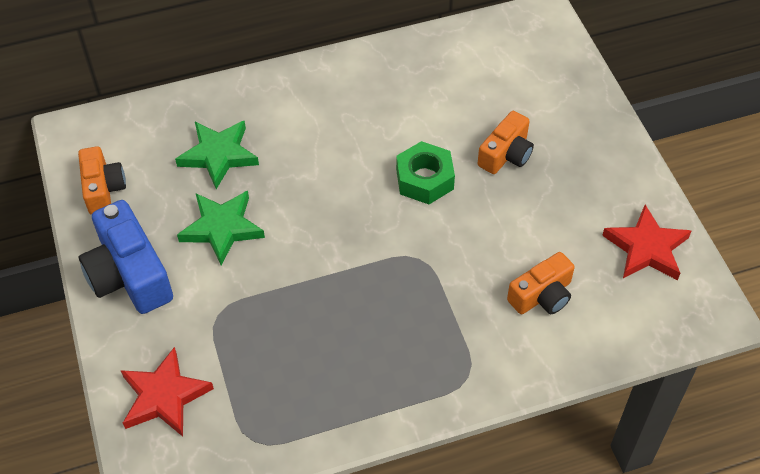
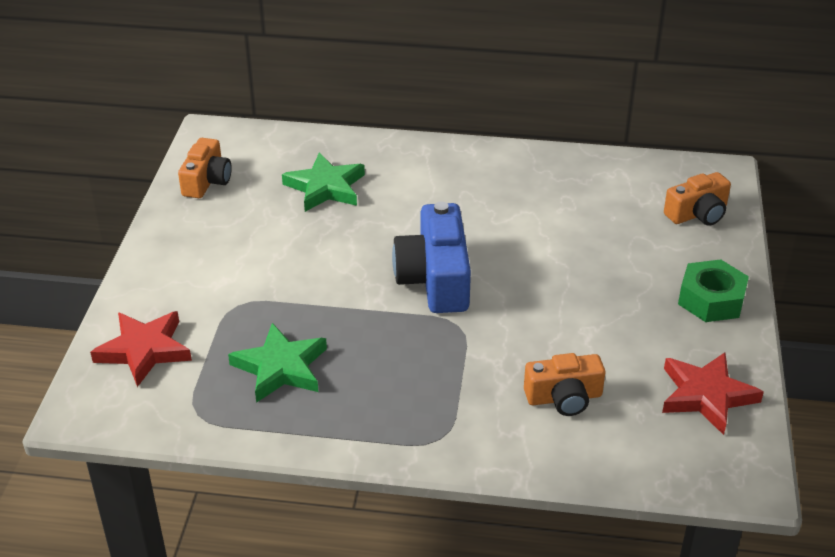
camera: 25 degrees right, 15 degrees down
(129, 274) = (182, 249): blue camera -> blue camera (435, 279)
(222, 228) = (289, 242): green star -> green star (281, 367)
(424, 179) = (508, 264): green nut -> green nut (711, 300)
(506, 154) = (605, 270): orange camera -> orange camera (698, 214)

